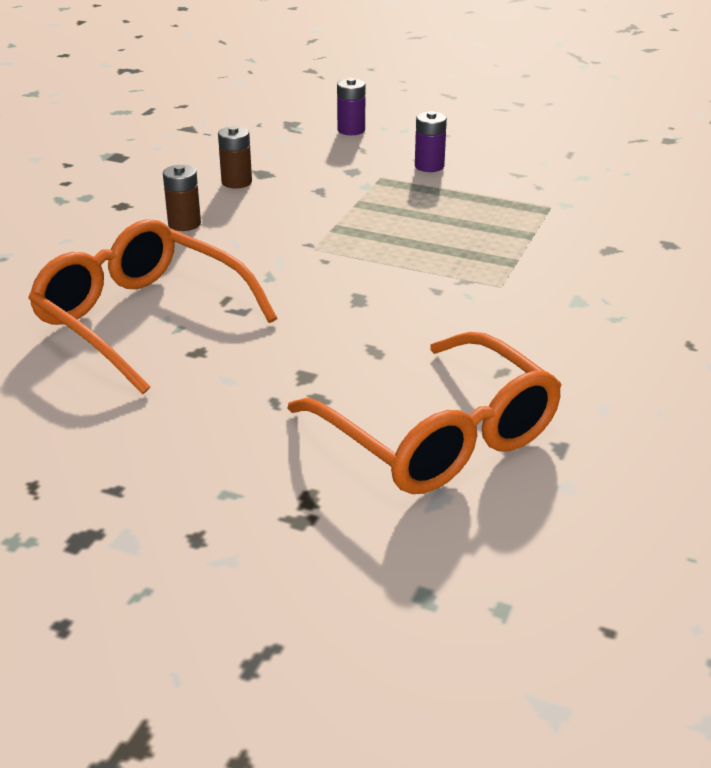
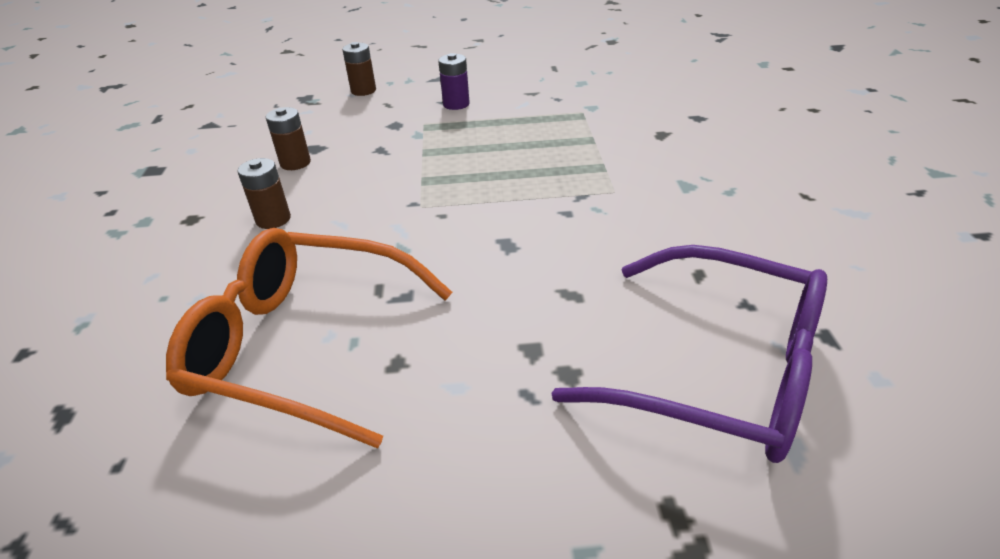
camera: 25 degrees left, 5 degrees up
(351, 130) = (363, 91): purple battery -> brown battery
(439, 437) = (719, 370): orange glasses -> purple glasses

